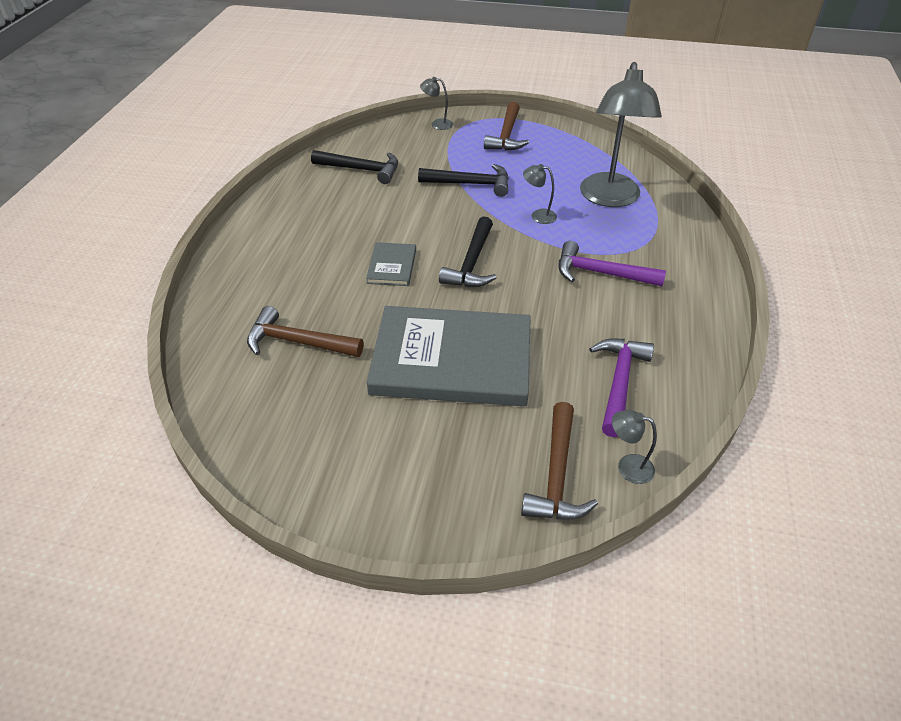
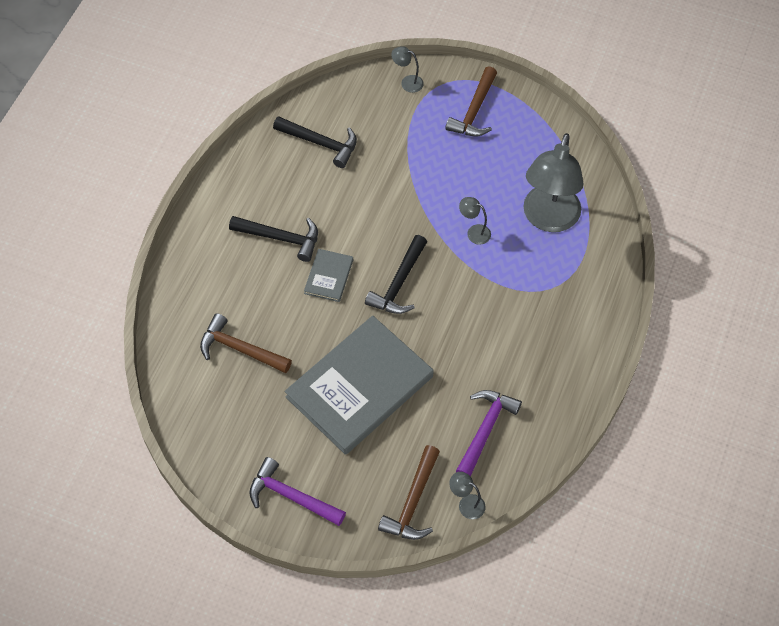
camera: 10 degrees right, 15 degrees up
(452, 360) = (359, 386): grey book -> grey book turned 60 degrees counterclockwise
(471, 184) = (421, 179): black hammer -> black hammer (281, 238)
(600, 273) = (508, 312): purple hammer -> purple hammer (291, 496)

